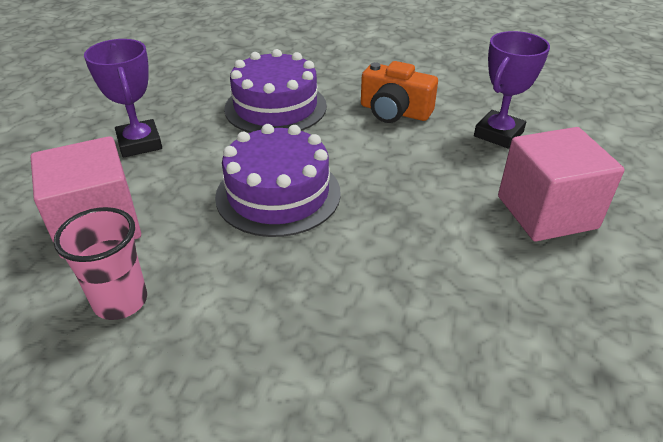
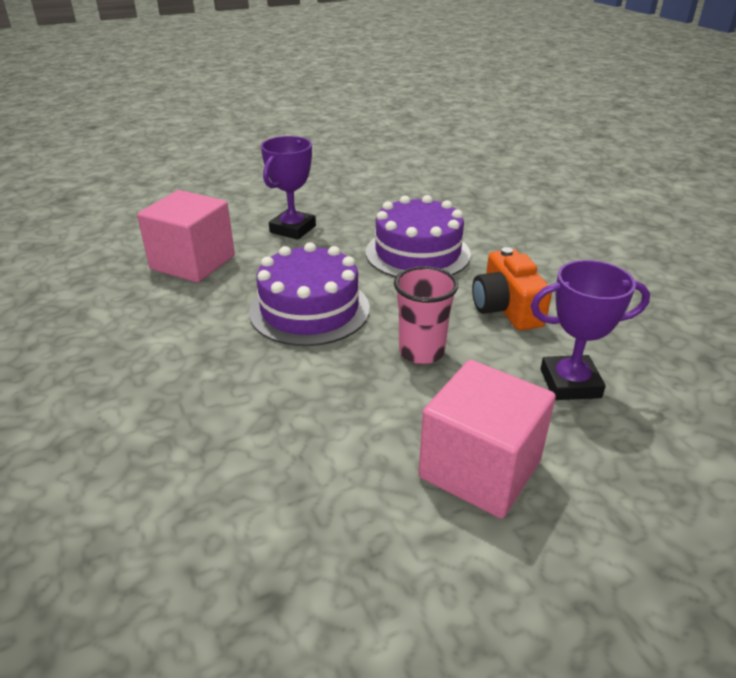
camera: 50 degrees right, 5 degrees down
(120, 301) = (134, 309): pink cup -> pink cup (421, 352)

